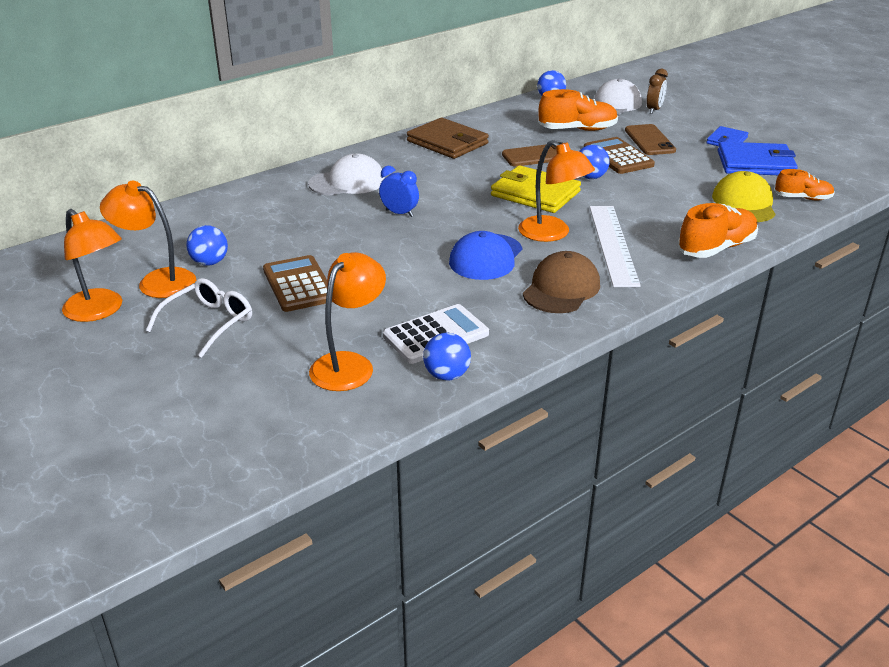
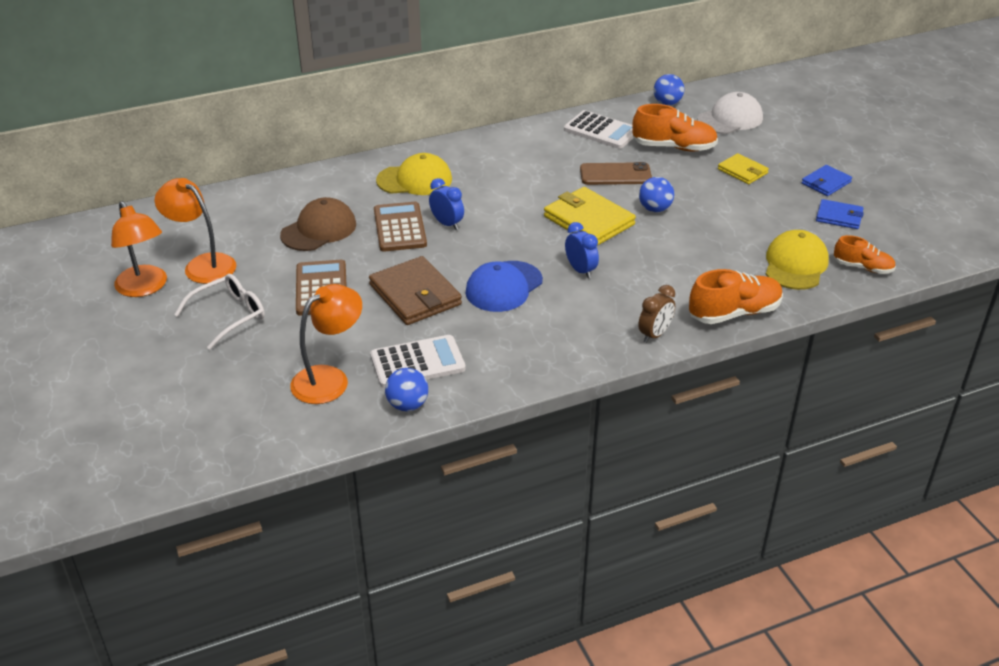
camera: 15 degrees right, 5 degrees up
(210, 262) = (254, 252): blue ball -> none
(347, 182) = (415, 180): white cap -> yellow cap
(447, 142) = (533, 145): brown wallet -> brown wallet (415, 295)
(504, 125) = (601, 131): none -> white calculator
(552, 234) = (580, 270): orange lamp -> blue clock
(561, 289) = (556, 333): brown cap -> brown cap (319, 229)
(613, 244) = (633, 292): white ruler -> none
(618, 157) = (697, 187): brown calculator -> brown calculator (400, 228)
(649, 140) = (742, 171): brown phone -> yellow wallet
(654, 110) = (770, 132): brown clock -> brown clock (654, 335)
(755, 163) = (839, 217): blue wallet -> blue wallet, size x0.58

